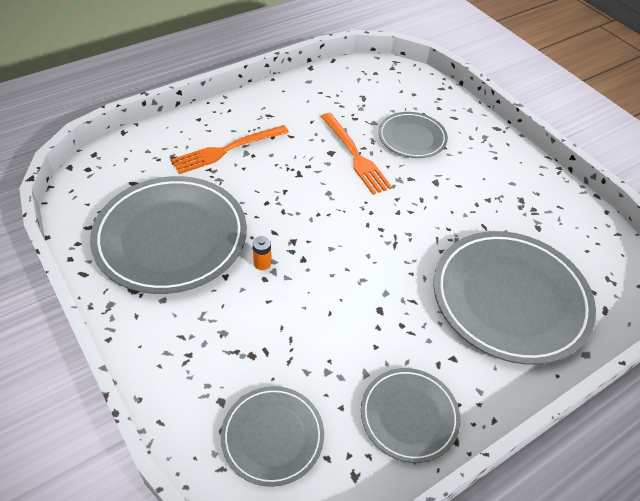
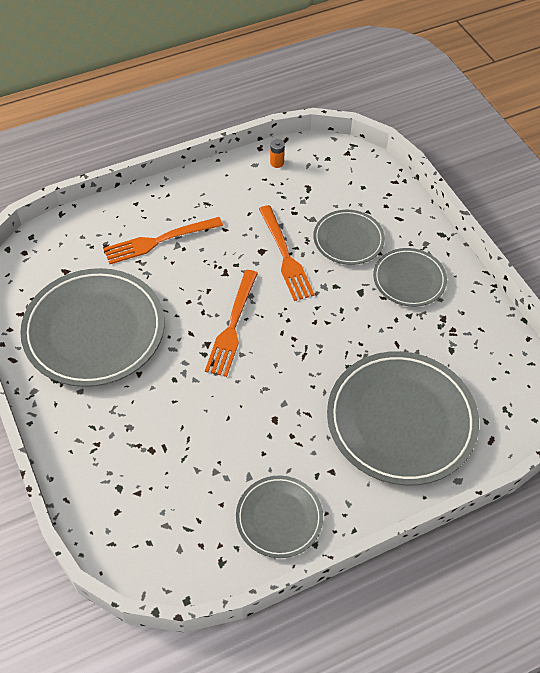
camera: 10 degrees right, 5 degrees up
(262, 263) = (174, 364): orange battery -> orange battery (277, 163)
(272, 436) = (158, 522): grey plate -> grey plate (409, 279)
(316, 223) = (232, 327): none -> orange fork

